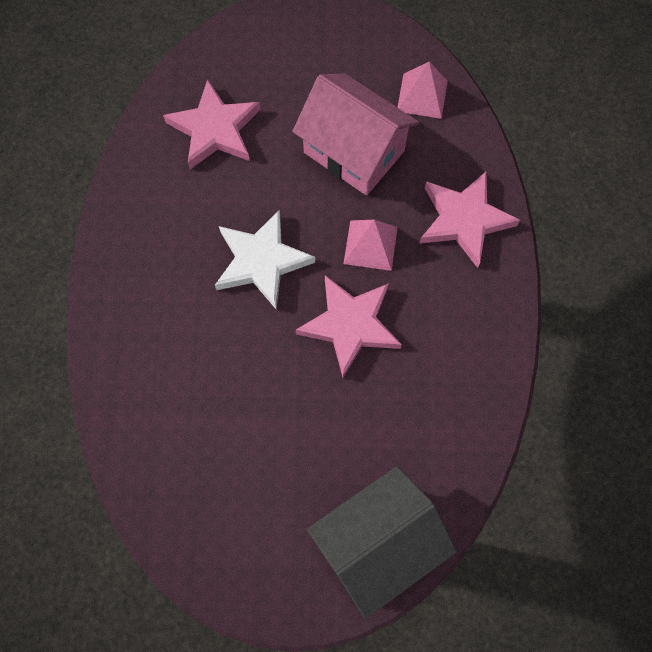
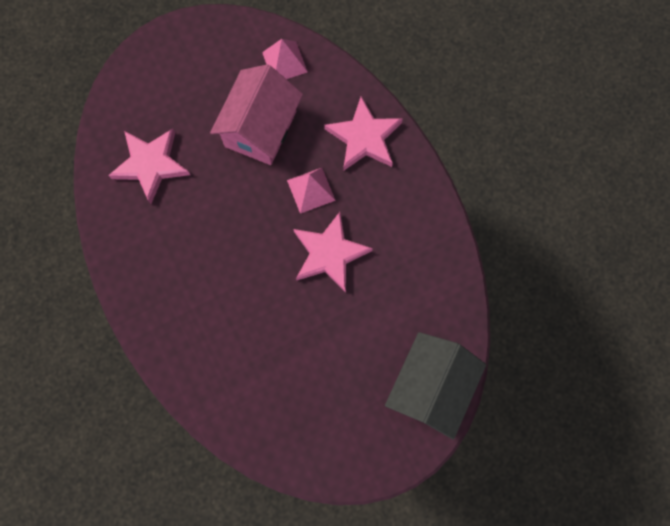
camera: 30 degrees left, 5 degrees up
(261, 261) = (242, 243): white star -> none
(354, 152) = (260, 129): pink house -> pink house turned 75 degrees counterclockwise

